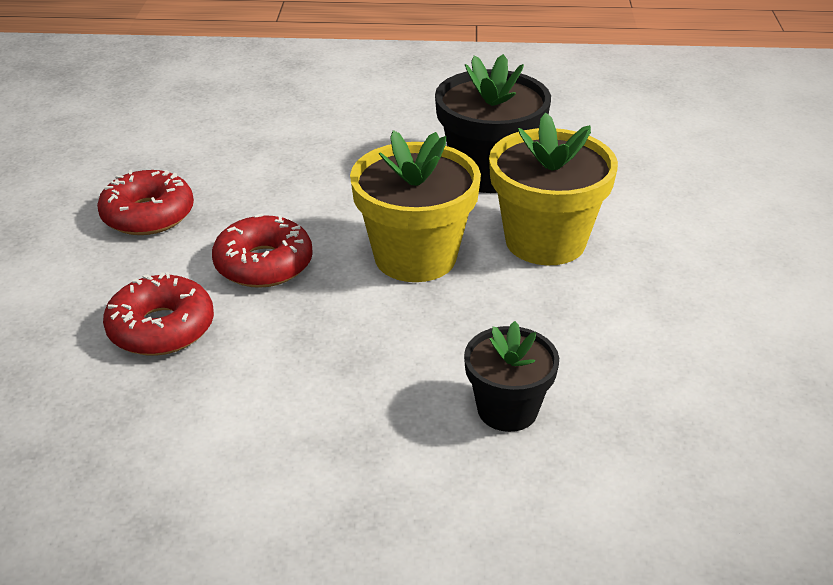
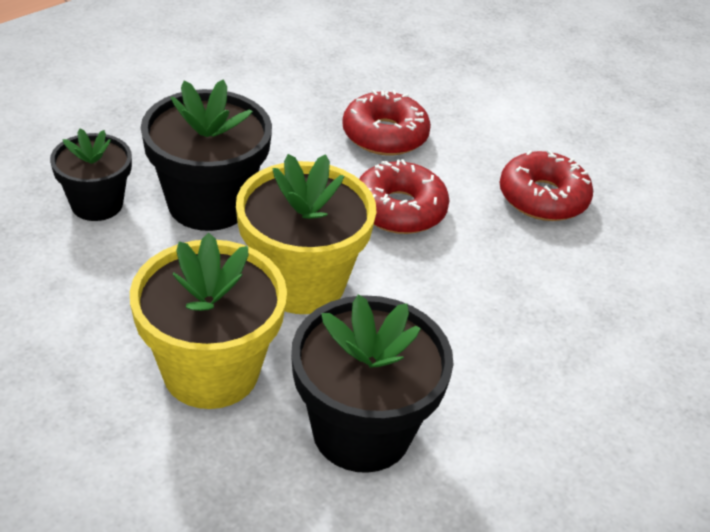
camera: 130 degrees right, 5 degrees up
(407, 353) = (208, 204): none -> black flower pot

